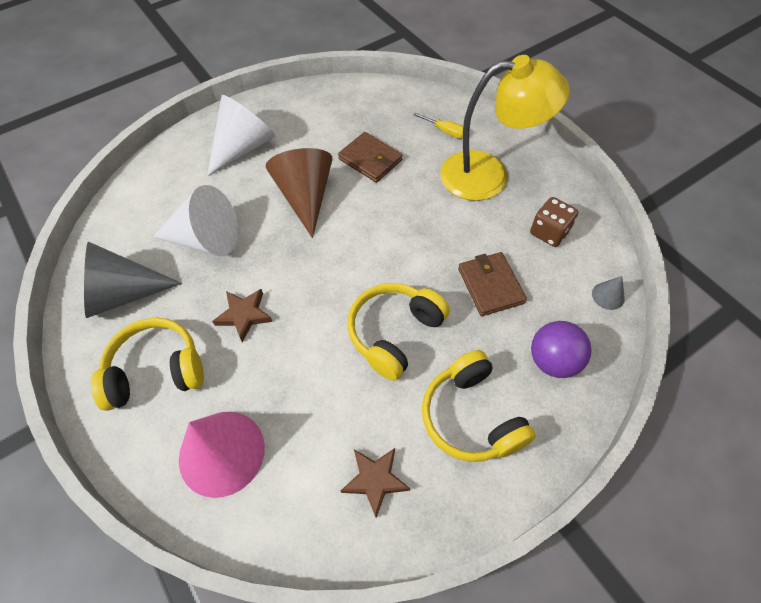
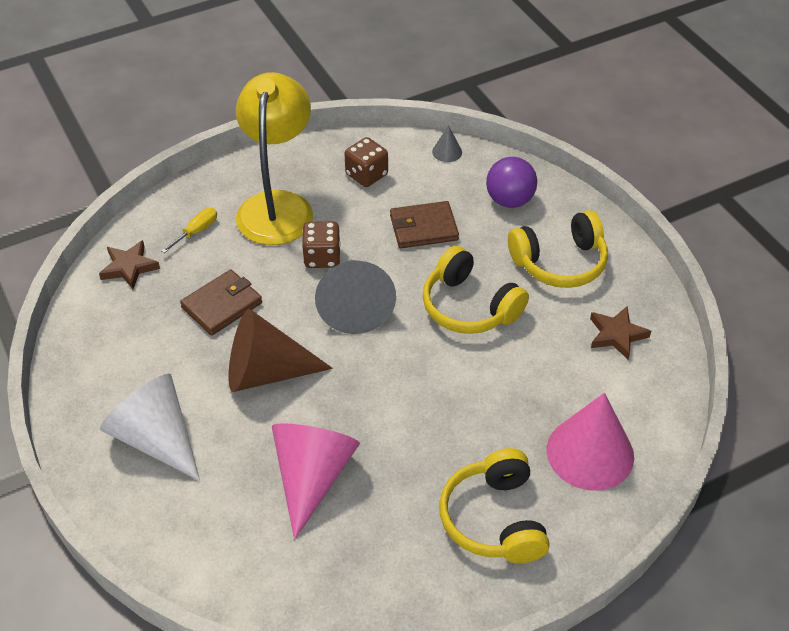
camera: 85 degrees left, 10 degrees down
(123, 294) = (382, 566): grey cone -> grey cone (355, 306)
(206, 239) = (312, 477): white cone -> pink cone
(244, 315) = (431, 435): brown star -> brown star (129, 267)
(435, 214) = (322, 257): none -> brown dice

